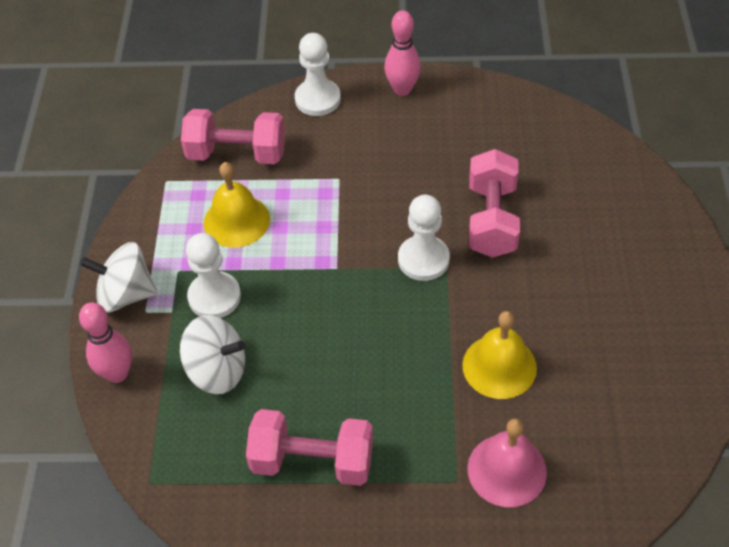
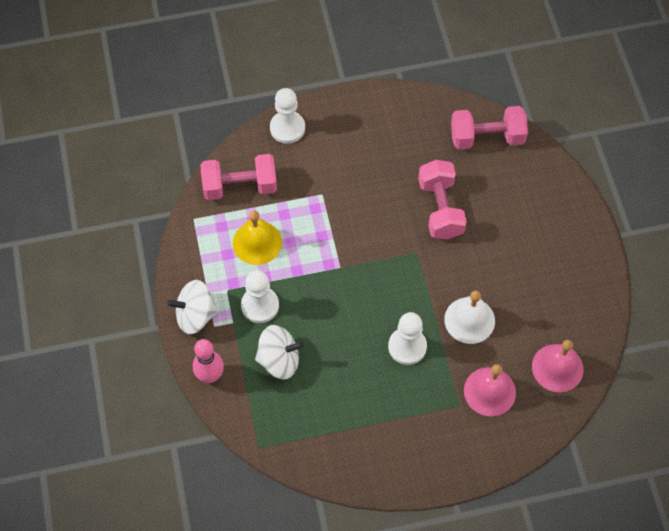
camera: 15 degrees left, 10 degrees up
(312, 461) = (362, 411): pink dumbbell -> pink dumbbell (487, 137)
(402, 89) = (349, 108): pink bowling pin -> none
(423, 259) = (399, 249): white pawn -> white pawn (407, 347)
(499, 366) = (469, 320): yellow bell -> white bell
(617, 455) = (557, 367): none -> pink bell

